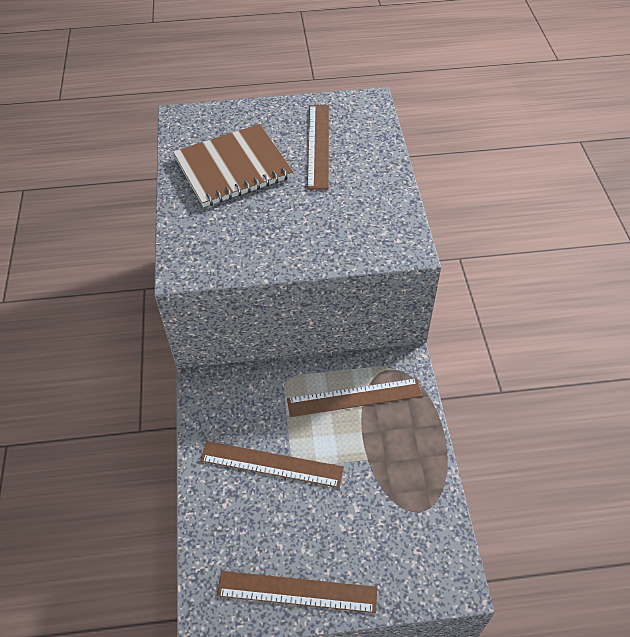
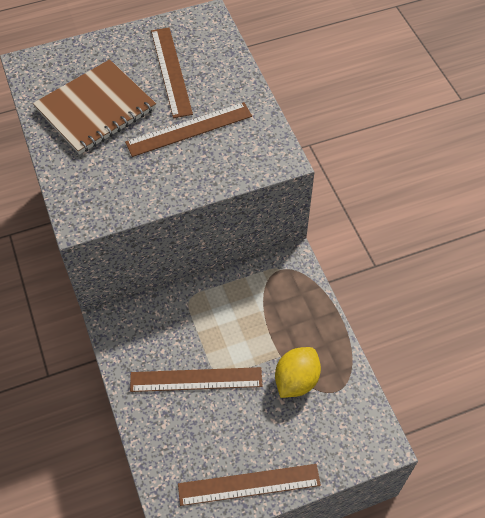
camera: 15 degrees left, 5 degrees up
(354, 397) = (254, 303): brown ruler -> brown ruler (189, 129)
(378, 489) = (296, 380): none -> yellow lemon

